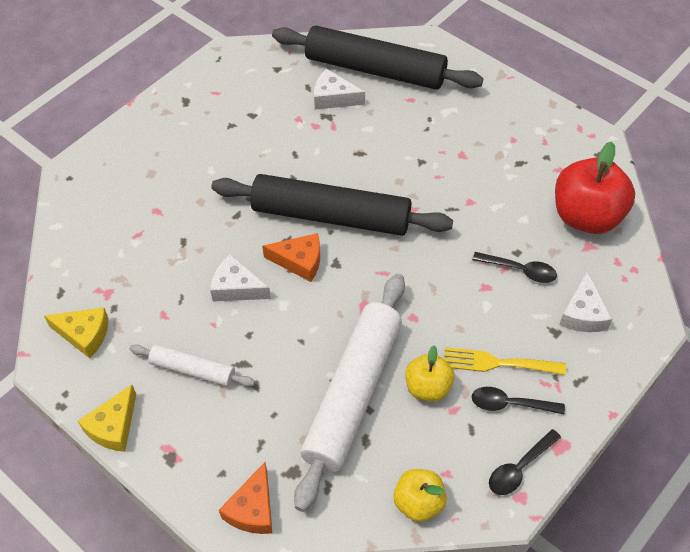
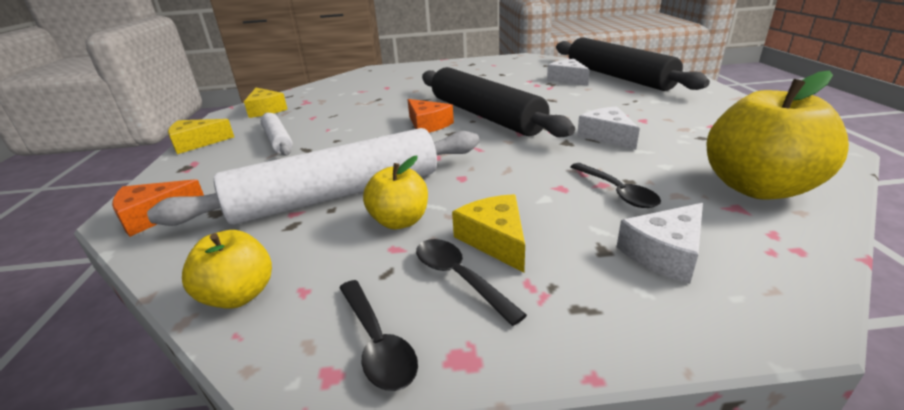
camera: 45 degrees right, 25 degrees down
(236, 287) = (369, 121): white cheese -> white cheese (607, 136)
(497, 363) = (495, 240): yellow fork -> yellow cheese
(519, 468) = (377, 343): black spoon -> black spoon turned 120 degrees counterclockwise
(586, 216) = (757, 188): red apple -> yellow apple

